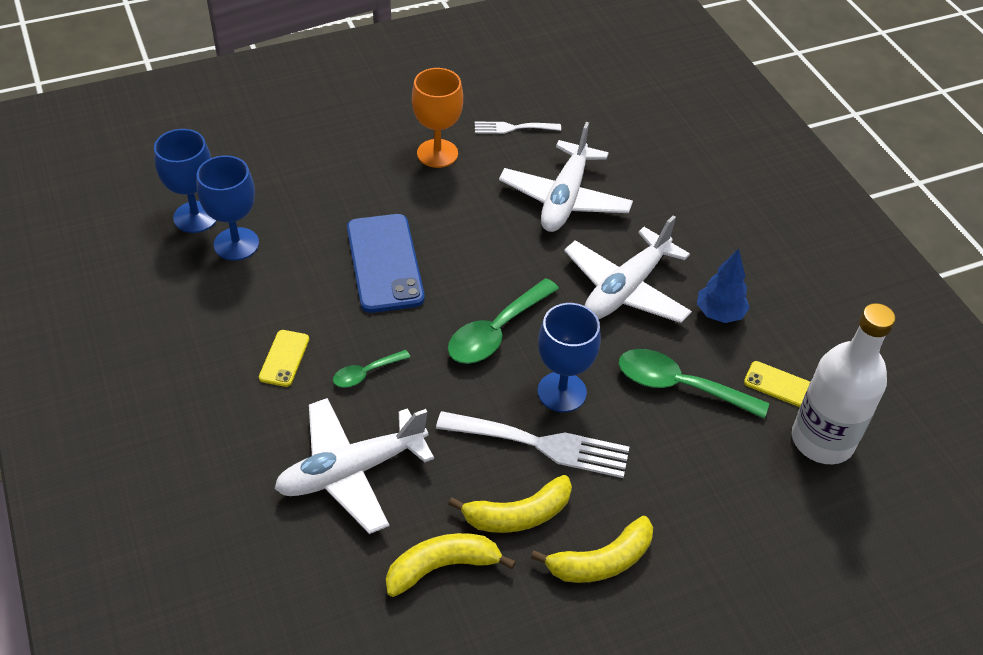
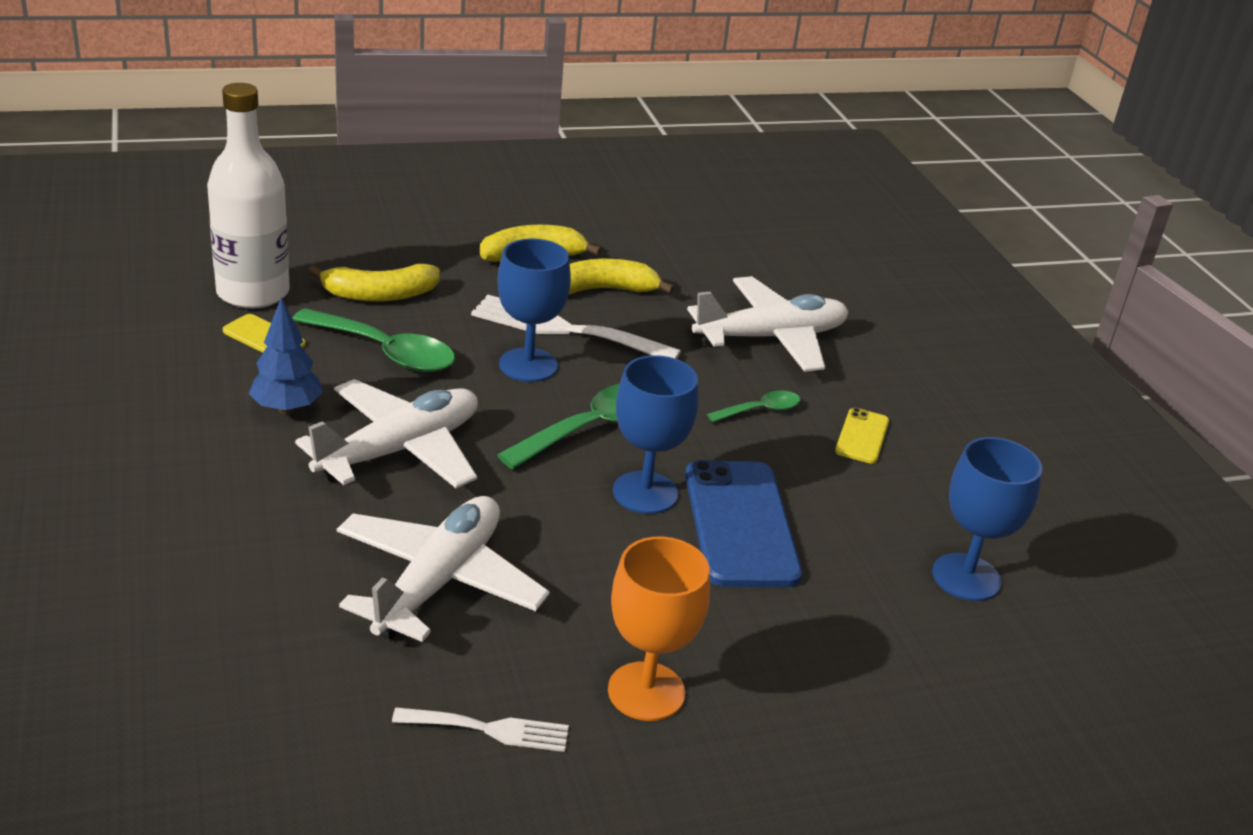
camera: 175 degrees left, 15 degrees down
(195, 217) = (1044, 626): blue goblet -> blue goblet (645, 493)
(442, 567) = (681, 271): yellow banana -> yellow banana (379, 295)

